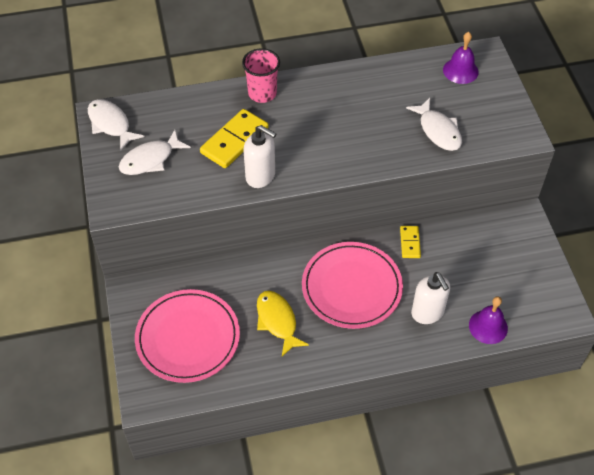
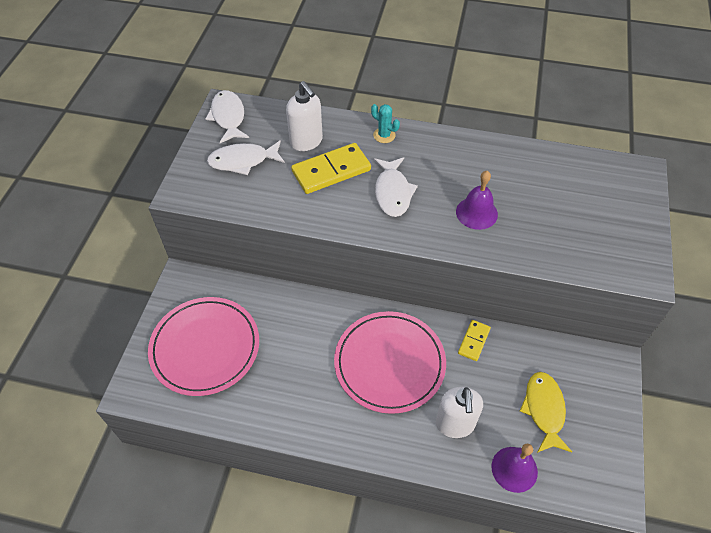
camera: 25 degrees right, 0 degrees up
(261, 176) = (336, 214): white soap dispenser -> white soap dispenser (306, 142)
(262, 93) = (384, 135): pink cup -> turquoise cactus
(277, 321) = (297, 367): yellow fish -> yellow fish (544, 410)
(438, 130) = (547, 234): white fish -> white fish (393, 192)
(460, 71) = (603, 180): purple bell -> purple bell (476, 213)

